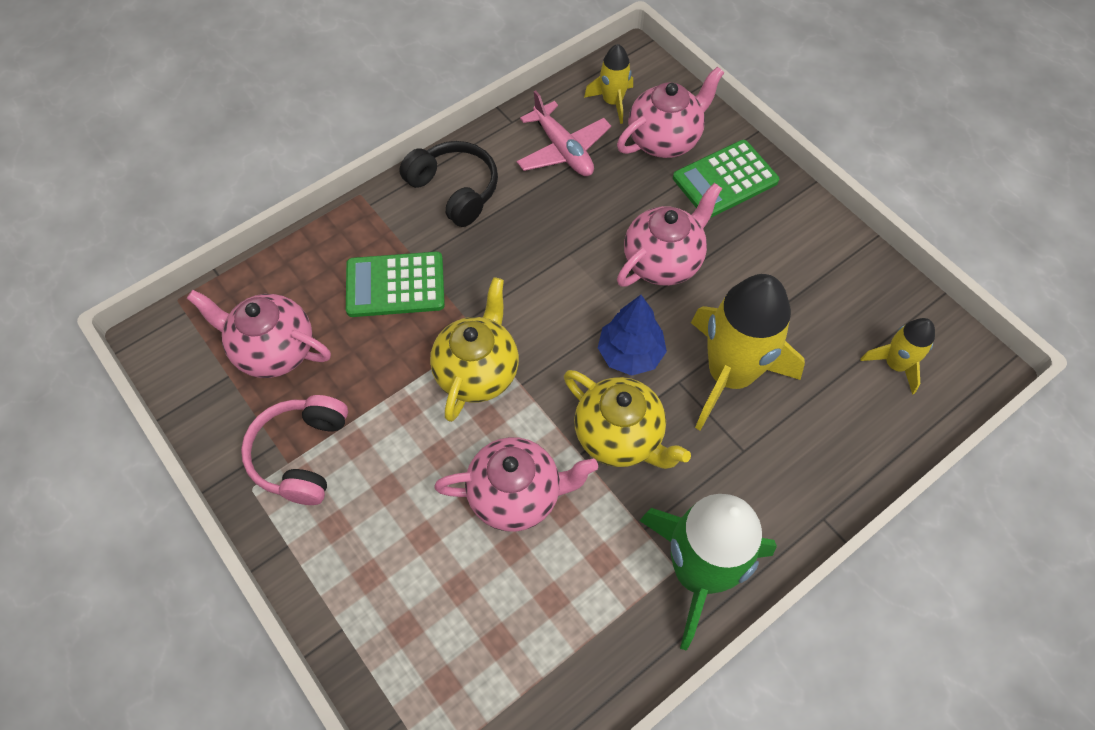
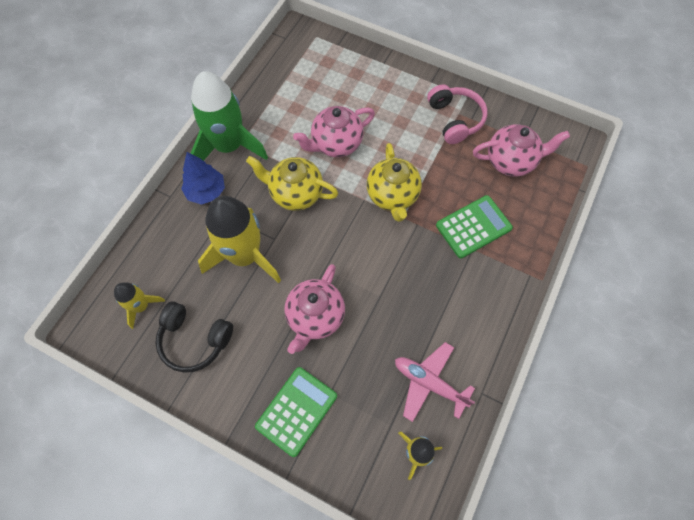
camera: 155 degrees right, 5 degrees up
(454, 190) = (483, 311): black headphones -> black headphones (194, 340)
(630, 354) = (310, 243): blue tree -> blue tree (206, 191)
(664, 140) = (357, 430): pink teapot -> none

